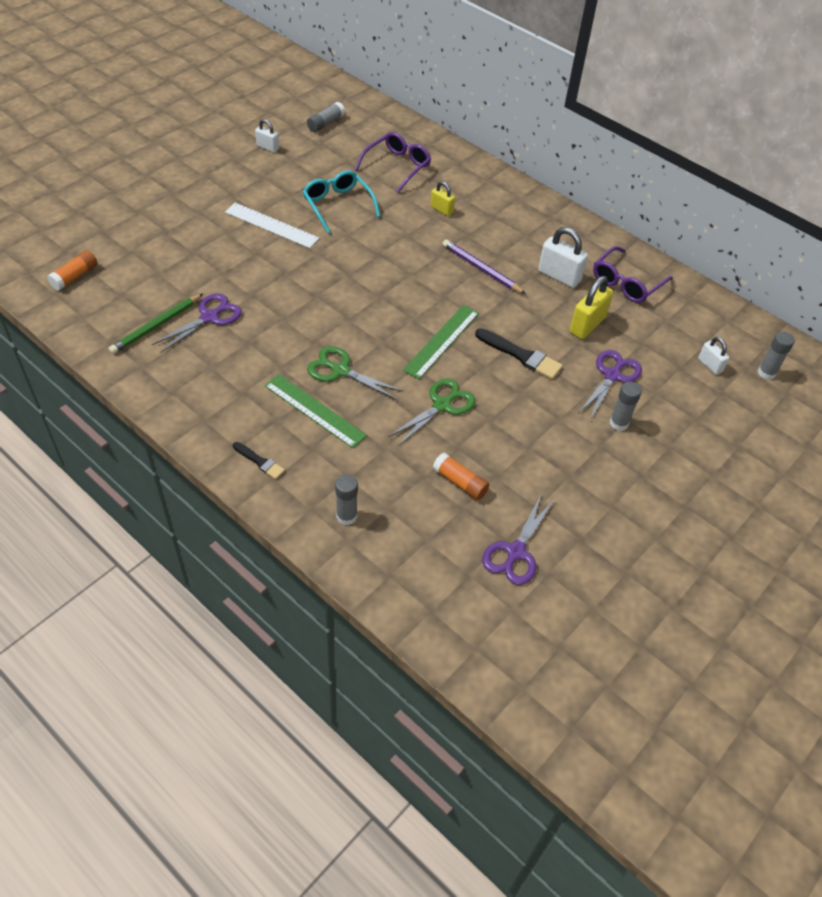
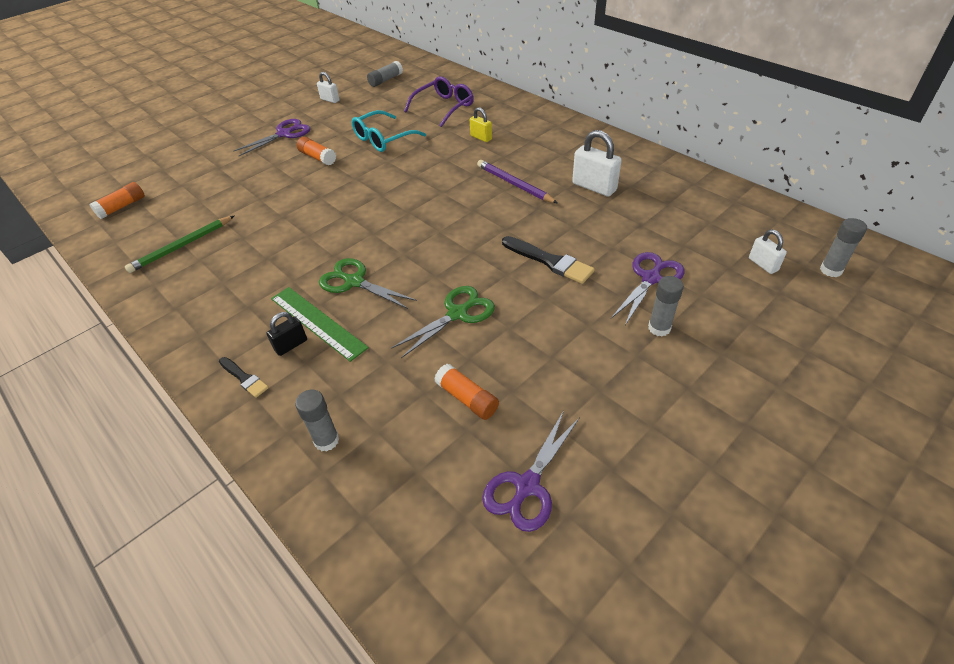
camera: 10 degrees right, 5 degrees down
(209, 317) = (235, 237): purple scissors -> purple scissors (284, 134)
(271, 225) = (317, 157): white ruler -> orange glue stick
(295, 432) = (291, 345): none -> black padlock
(338, 205) = (383, 139): turquoise glasses -> turquoise glasses turned 105 degrees counterclockwise
(442, 341) = (466, 250): green ruler -> none
(587, 325) = (623, 230): yellow padlock -> none
(626, 283) = (665, 190): purple glasses -> none

